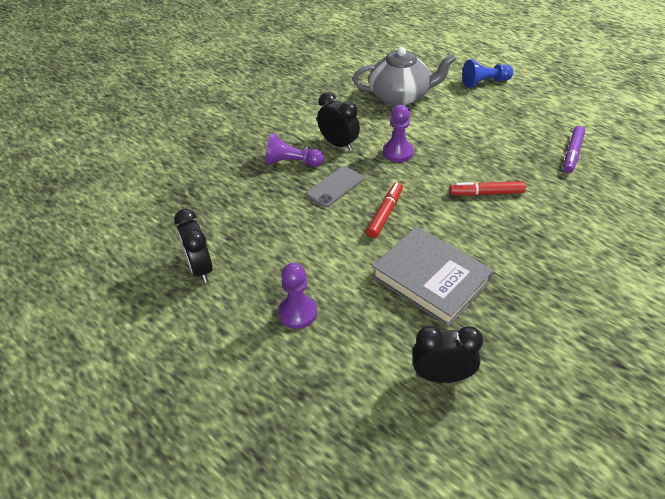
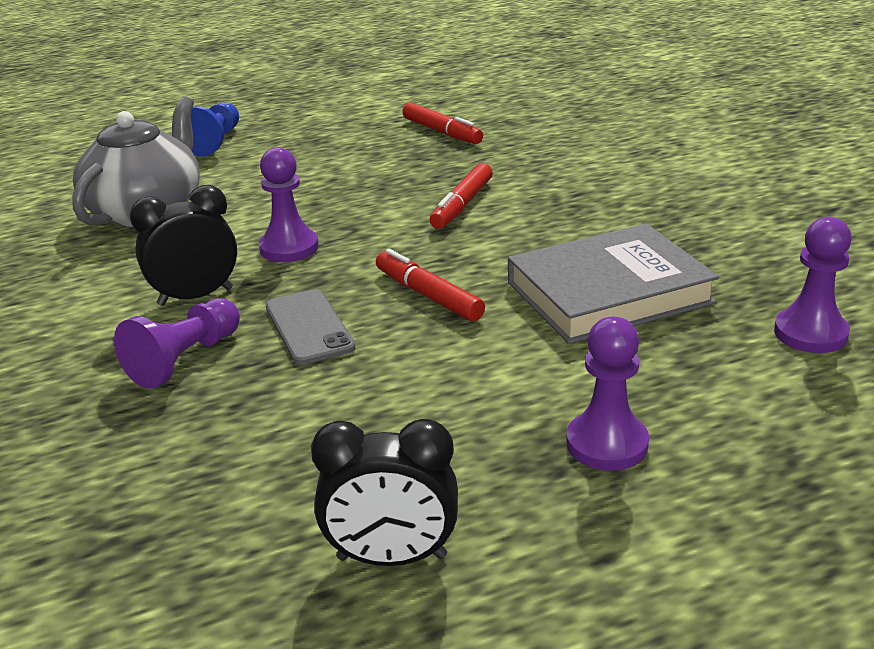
camera: 65 degrees left, 15 degrees down
(442, 376) = (810, 333): black clock -> purple pawn
(572, 153) = (442, 132): purple marker -> red marker

